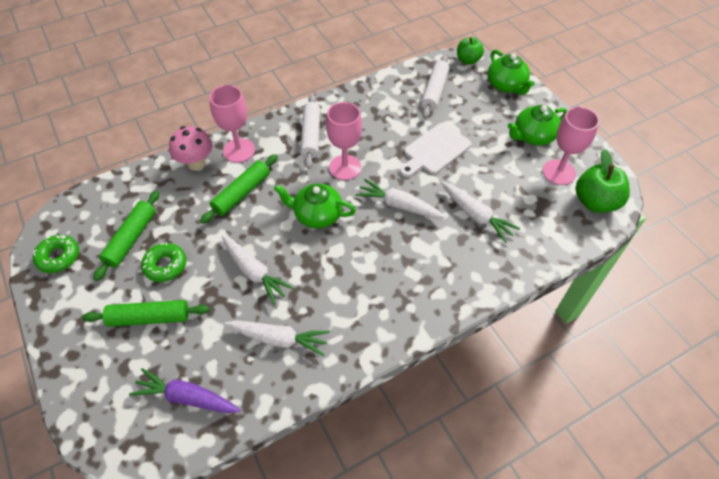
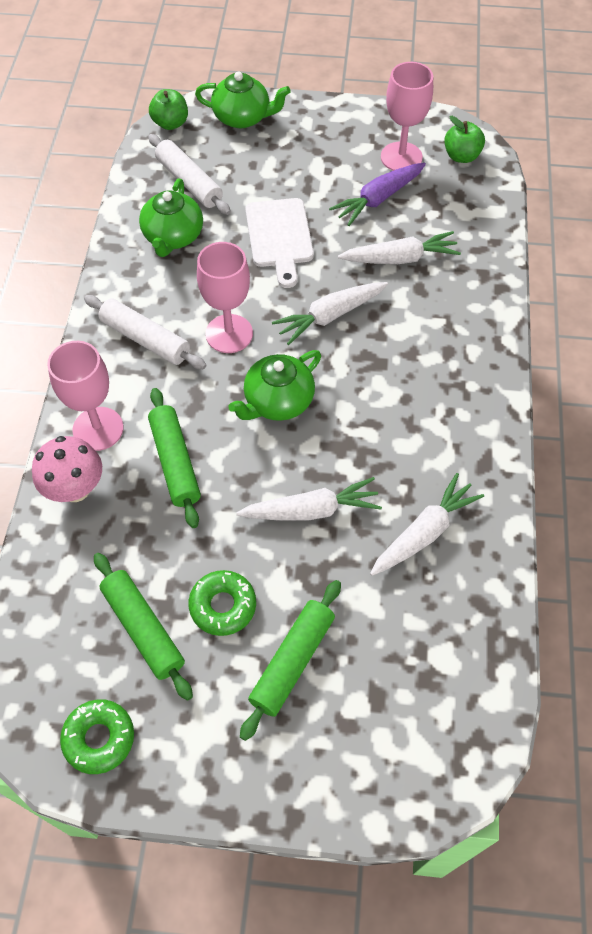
camera: 55 degrees left, 5 degrees up
(187, 397) = (438, 668): purple carrot -> purple carrot (379, 199)
(533, 136) = (336, 145): green teapot -> green teapot (173, 237)
(595, 202) = (461, 156): green apple -> green apple, size x0.65

